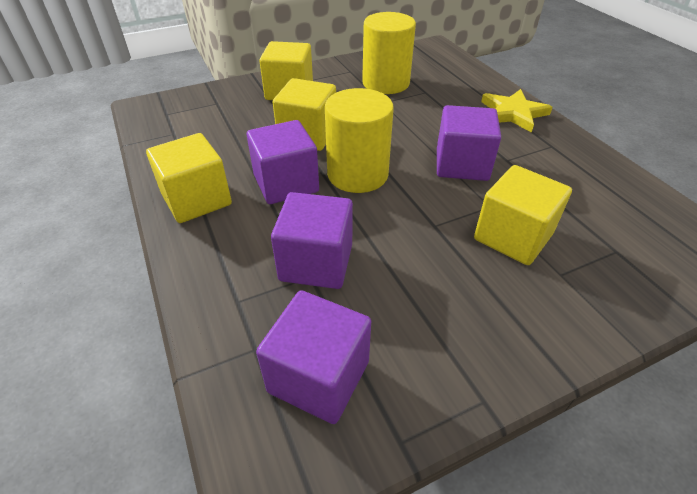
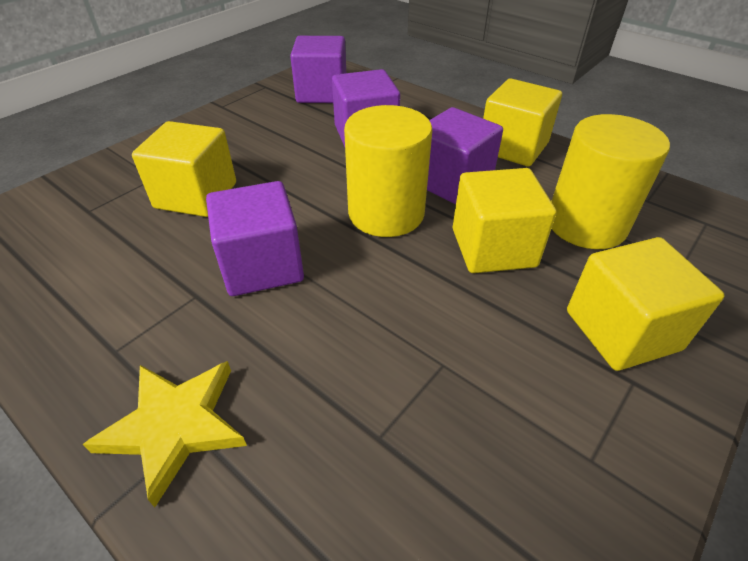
camera: 155 degrees right, 0 degrees up
(386, 83) = (479, 437): yellow cylinder -> yellow cylinder (586, 224)

